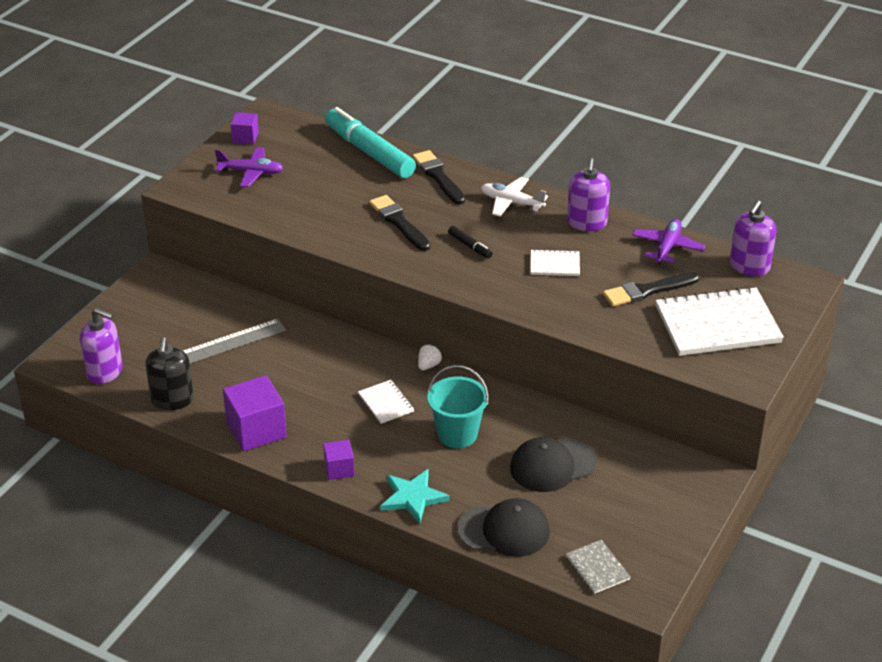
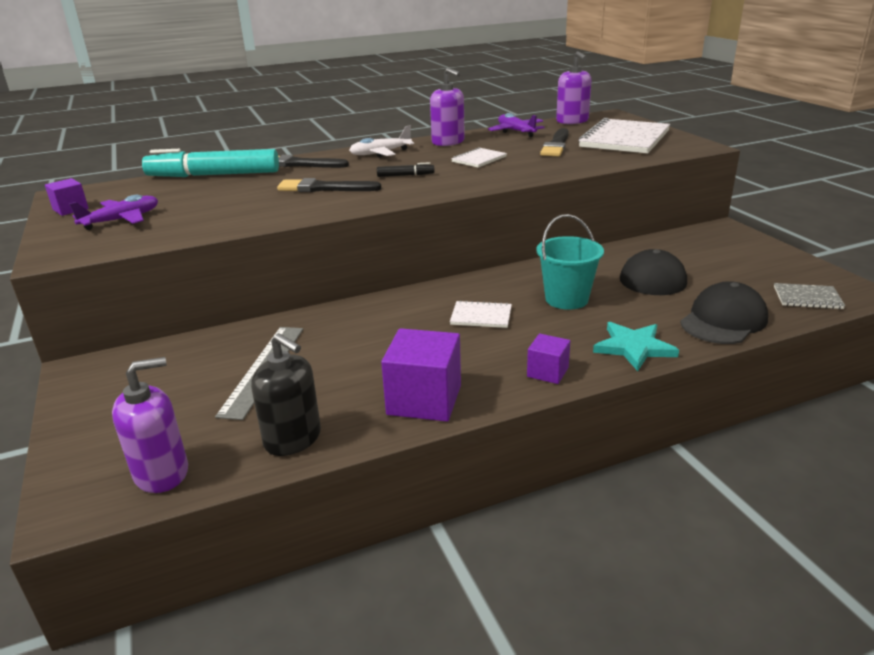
camera: 50 degrees left, 10 degrees down
(428, 365) = (459, 282): white strawberry -> none

